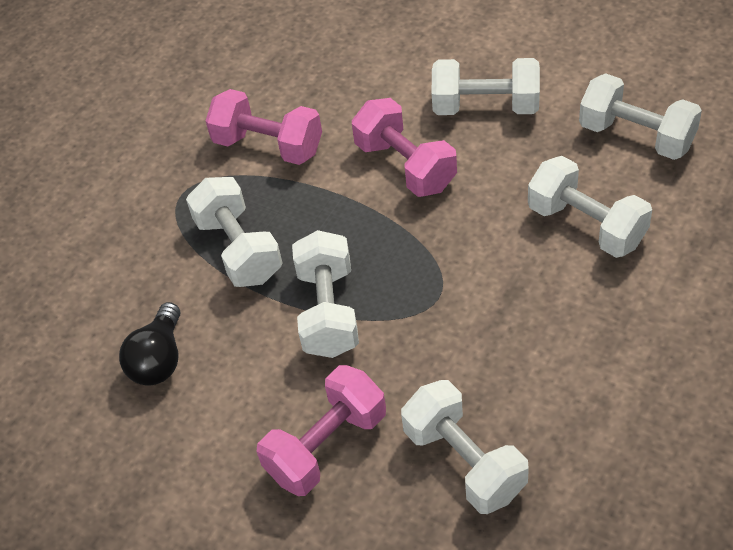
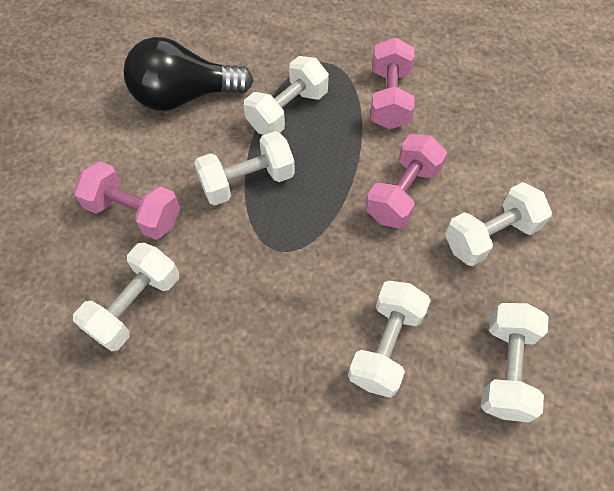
camera: 65 degrees right, 10 degrees up
(159, 359) = (184, 96): black light bulb -> black light bulb, size x1.71
(485, 106) = (490, 235): white dumbbell -> white dumbbell turned 75 degrees clockwise

